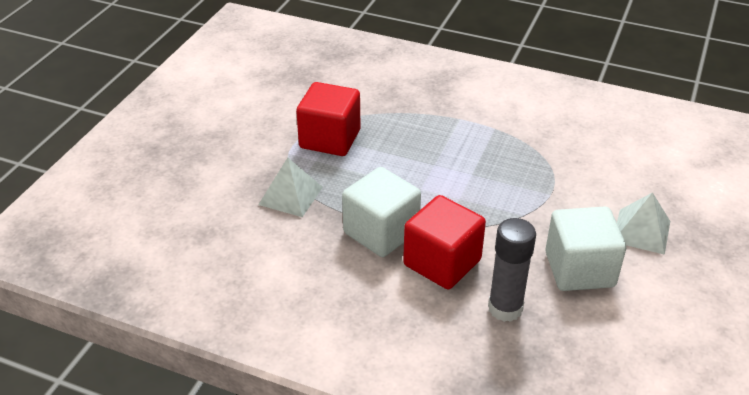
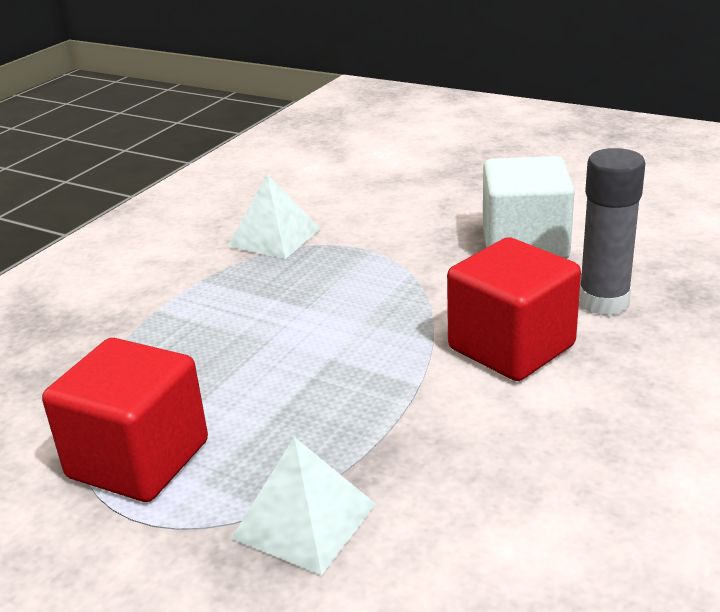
camera: 80 degrees left, 10 degrees down
(381, 232) = (434, 404): white cube -> none
(641, 231) = (455, 201): white pyramid -> white pyramid (274, 237)

